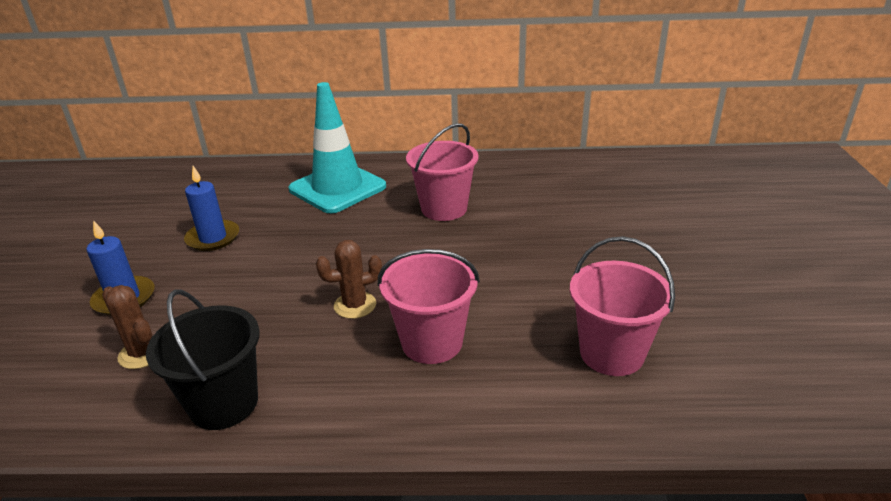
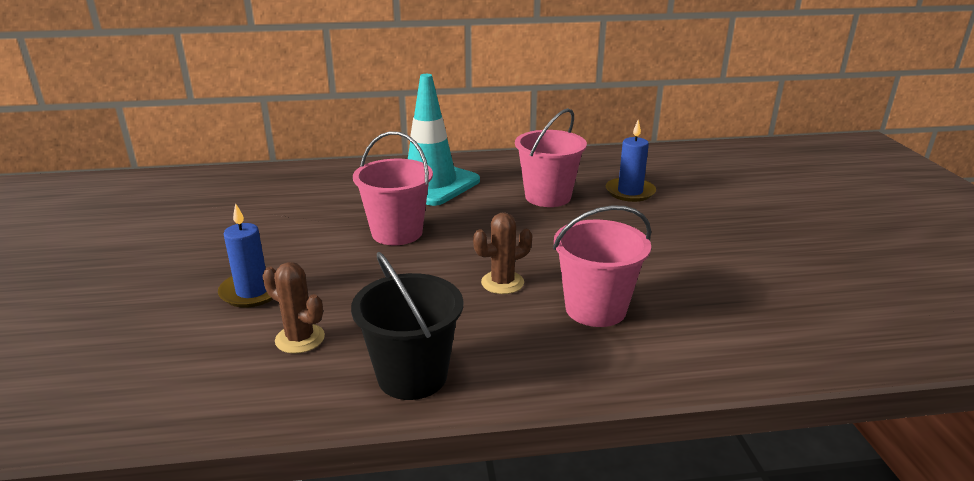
camera: 10 degrees left, 5 degrees down
(213, 238) = (321, 232): blue candle -> blue candle (630, 192)
(611, 353) = (768, 306): pink bucket -> pink bucket (397, 233)

